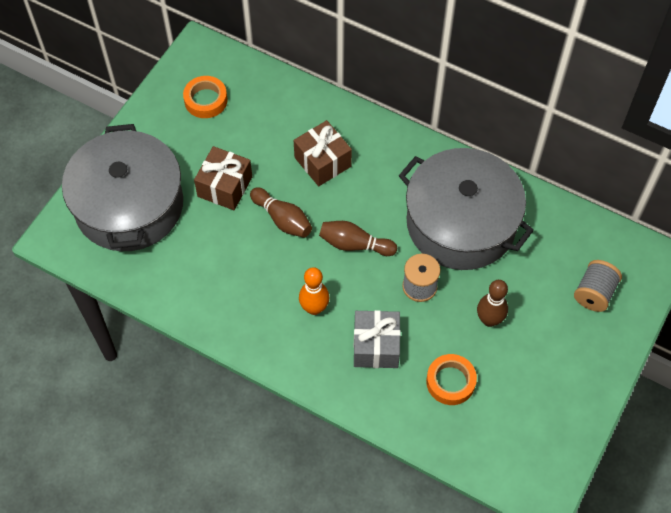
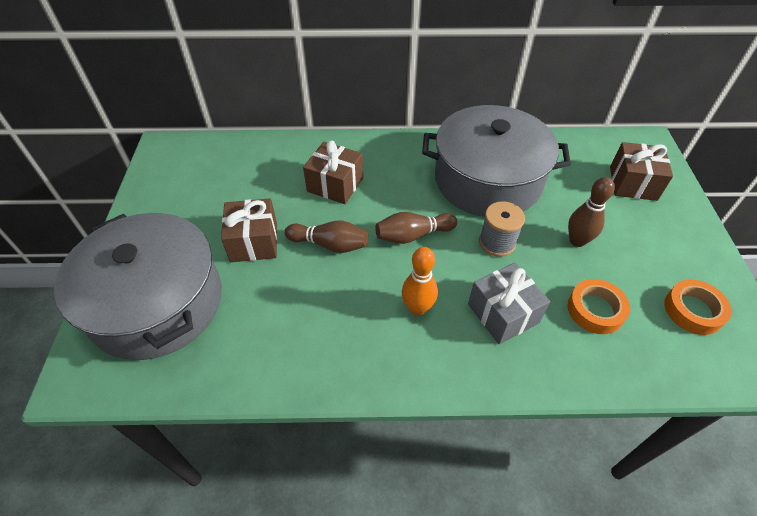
camera: 30 degrees left, 10 degrees down
(206, 100) = (192, 181): orange tape -> orange tape (693, 310)
(594, 293) = (633, 183): grey spool -> brown gift

